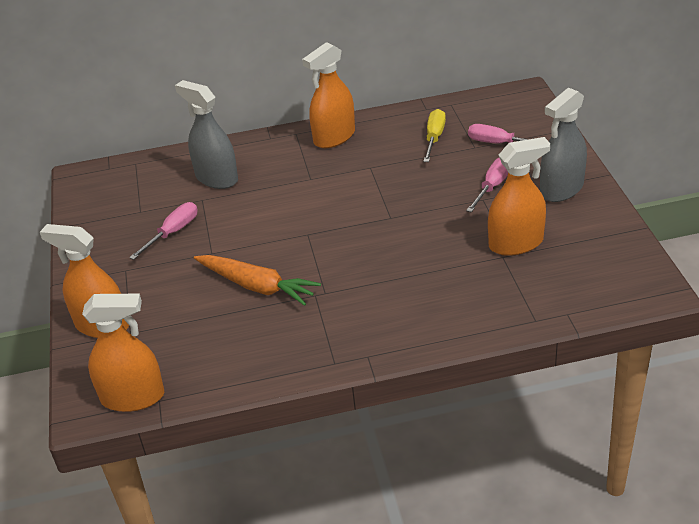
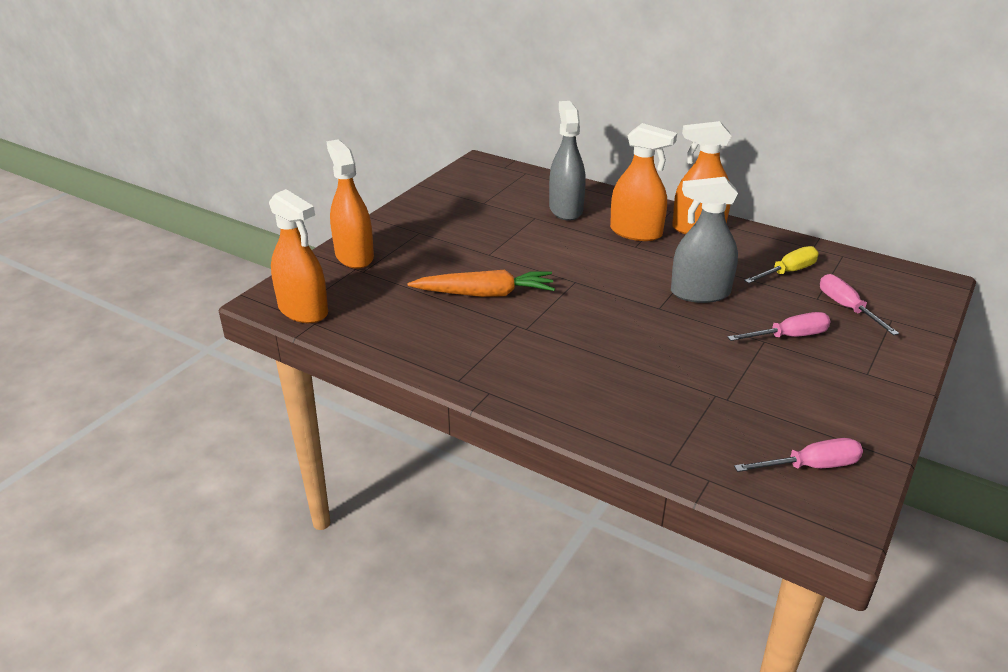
camera: 40 degrees right, 5 degrees down
(173, 232) = (483, 227): pink screwdriver -> pink screwdriver (811, 466)
(257, 286) = (485, 294): orange carrot -> orange carrot turned 75 degrees counterclockwise
(516, 243) = (744, 392): orange spray bottle -> orange spray bottle (636, 232)
(561, 189) = (858, 377): grey spray bottle -> grey spray bottle (700, 293)

